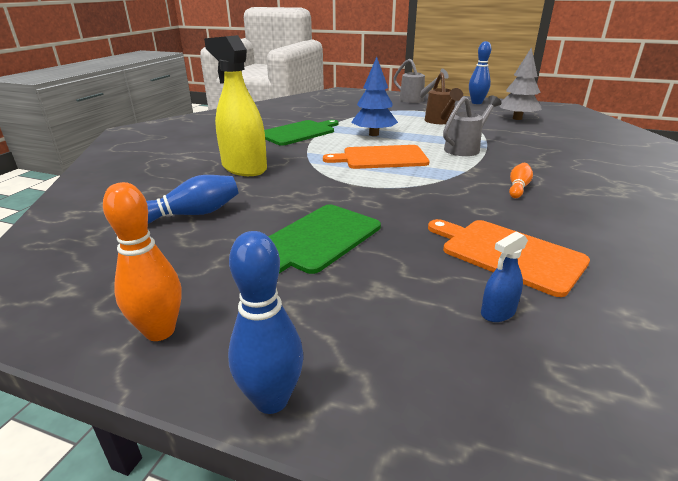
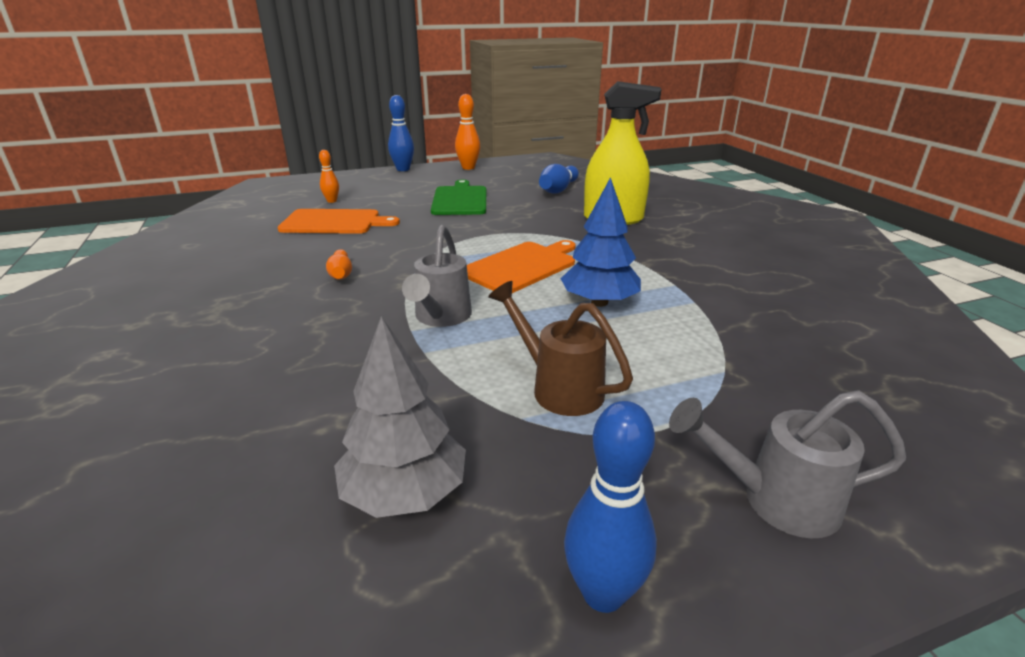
camera: 140 degrees right, 0 degrees up
(299, 132) = (688, 271): green cutting board -> none
(498, 312) = (332, 201): blue spray bottle -> orange bowling pin

